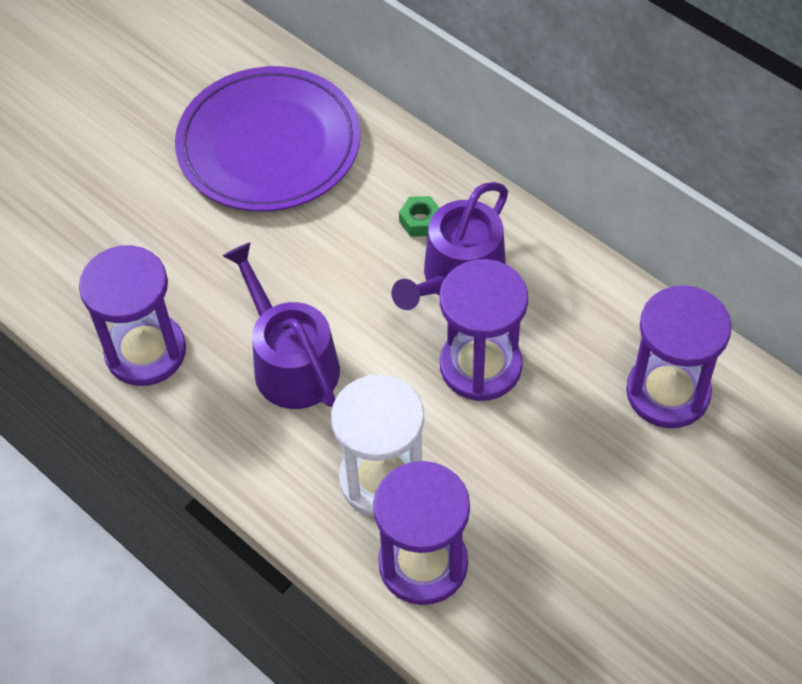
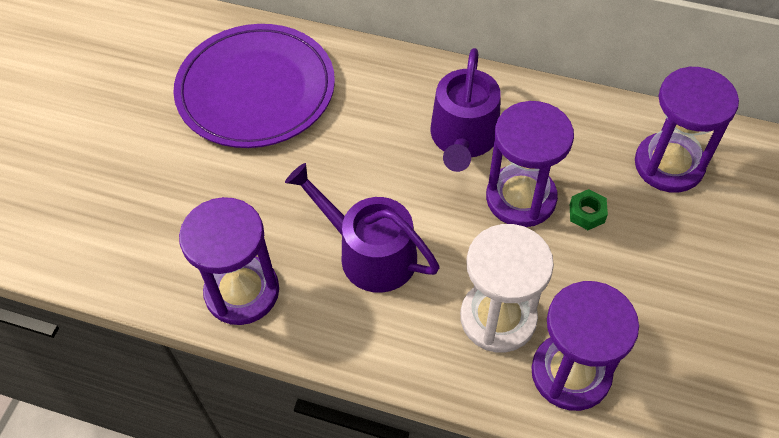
camera: 25 degrees left, 0 degrees up
(420, 221) = (409, 106): green nut -> green nut (586, 213)

